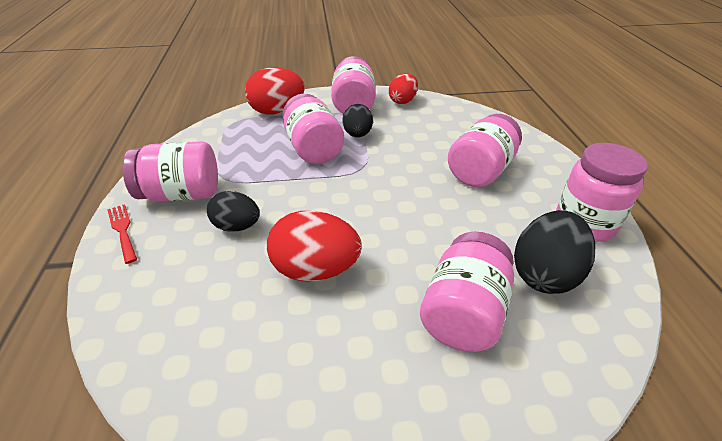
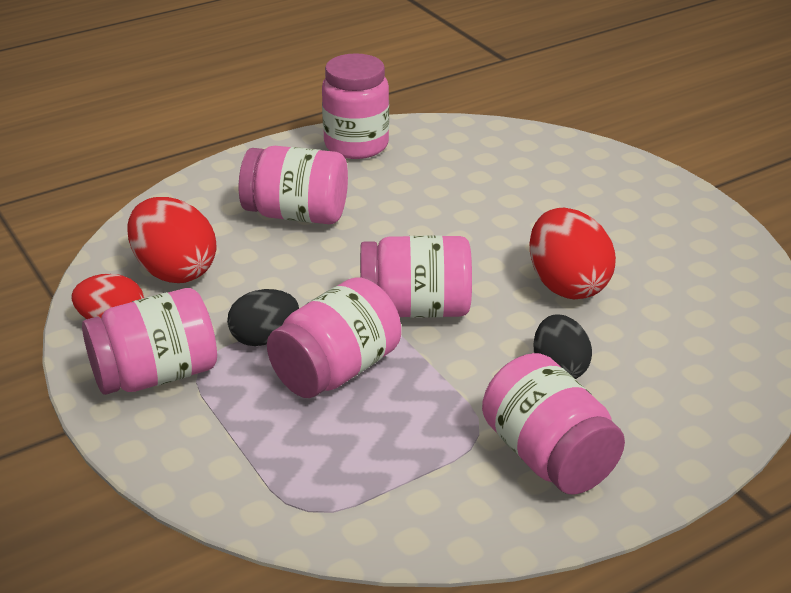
camera: 115 degrees left, 5 degrees down
(122, 230) = (659, 470): red fork -> none
(277, 111) = (231, 467): red egg -> red egg (175, 271)
(463, 312) = (536, 193): pink jar -> pink jar (415, 309)
(544, 274) = (451, 160): black egg -> none

